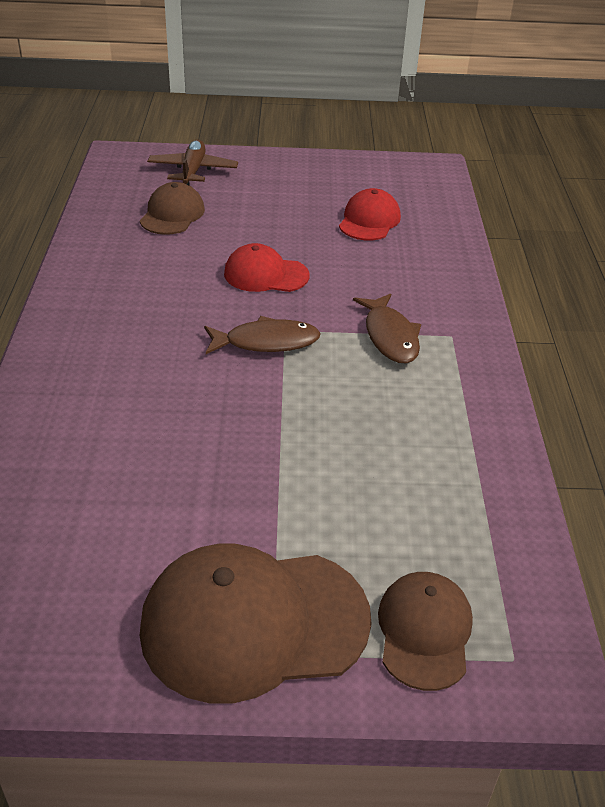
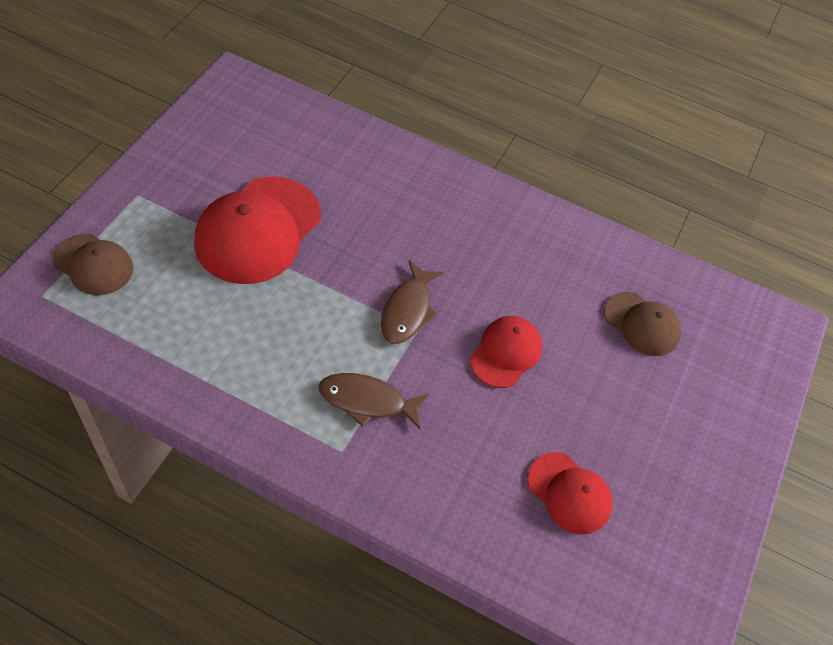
camera: 110 degrees right, 15 degrees up
(193, 171) = (729, 375): brown plane -> none
(244, 493) = (258, 230): none -> red cap
(254, 623) = (161, 195): brown cap -> none

